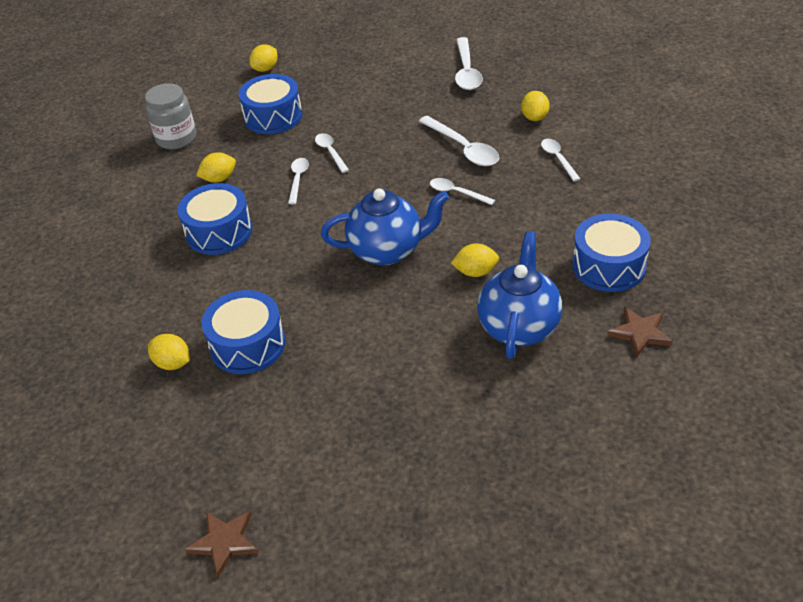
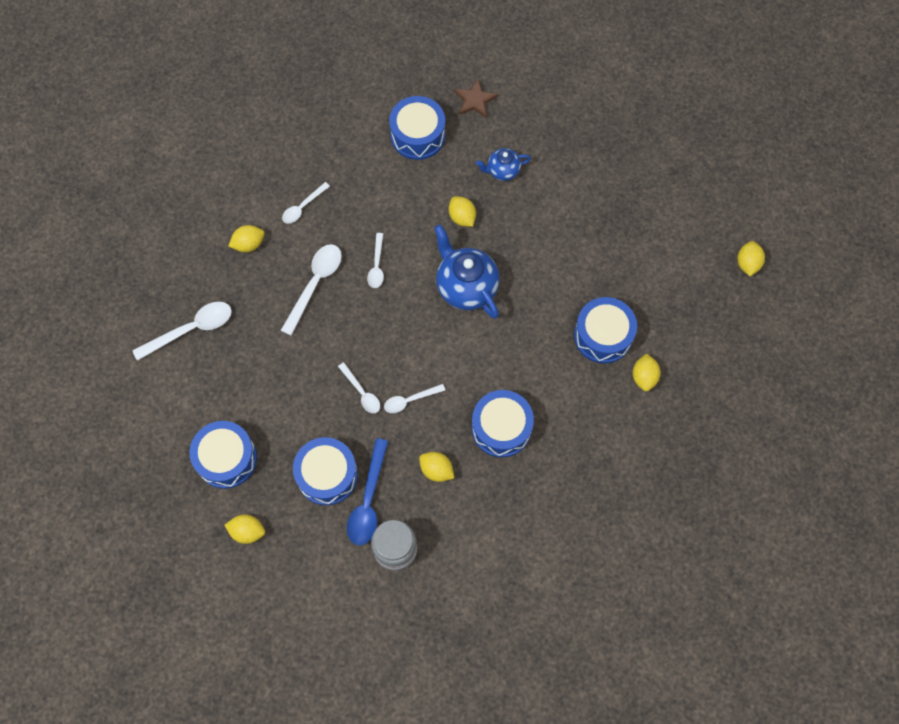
camera: 120 degrees left, 25 degrees up
(224, 542) = (747, 263): brown star -> yellow lemon
(231, 133) = (368, 500): none -> blue spoon
(330, 152) = (362, 392): white spoon -> white spoon turned 75 degrees counterclockwise
(334, 69) = (226, 459): none -> blue drum
(519, 327) = (502, 171): blue teapot -> blue teapot, size x0.55

